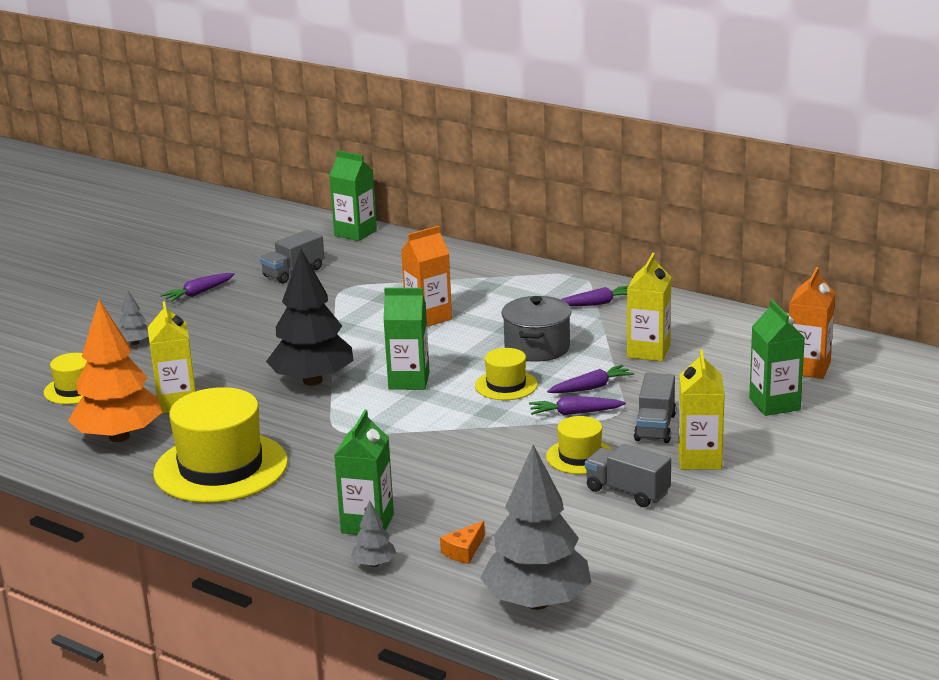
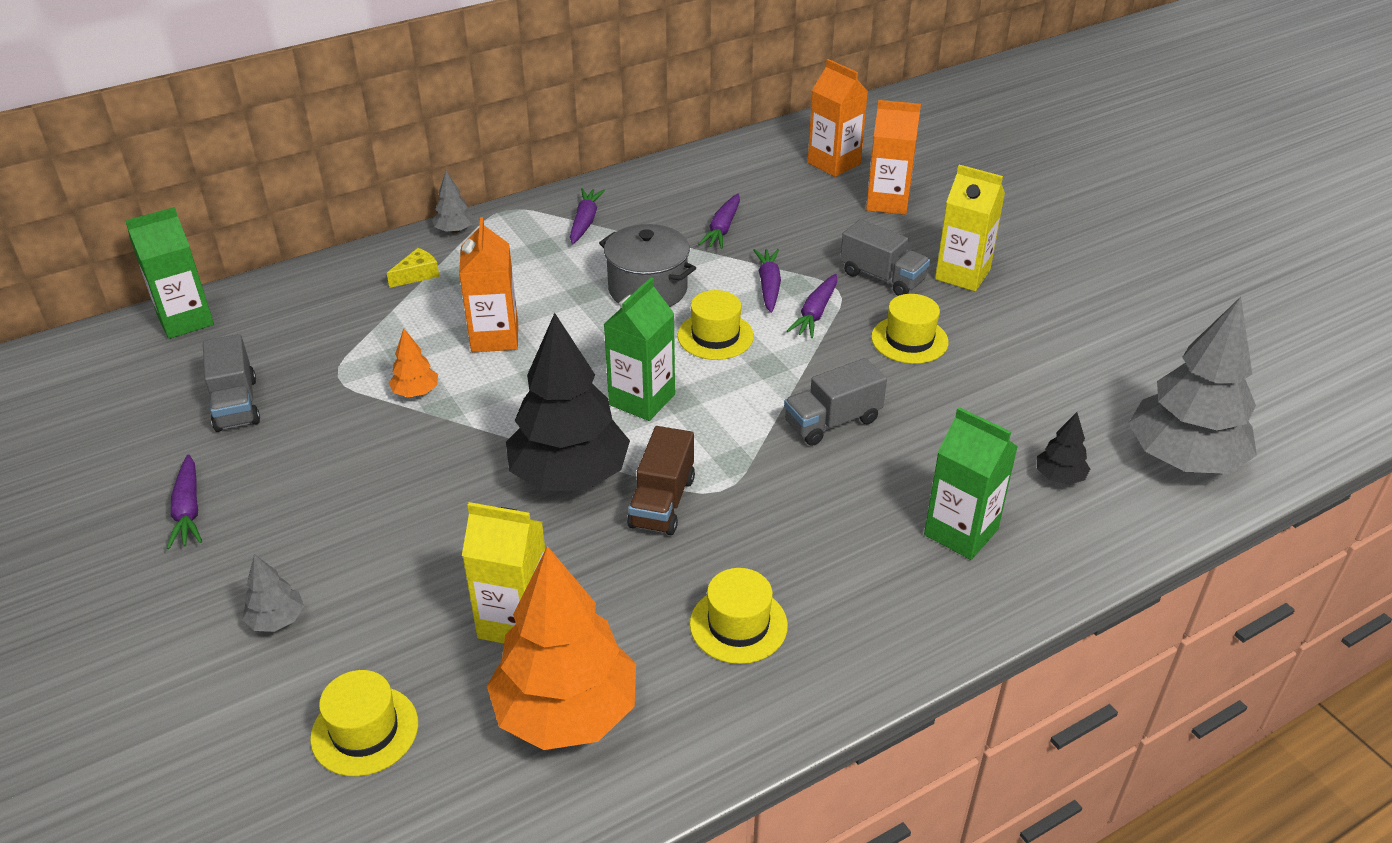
camera: 65 degrees left, 15 degrees up
(221, 468) = (738, 625): yellow hat -> yellow hat, size x0.51
(312, 415) = (662, 502): none -> brown truck
(350, 314) = (416, 392): none -> orange tree
(374, 564) = (1054, 553): grey tree -> grey tree (455, 230)
(464, 551) = (1059, 477): orange cheese -> black tree
(470, 274) = (417, 275): none -> yellow cheese
(627, 492) = (998, 335): grey truck -> grey truck (832, 422)
(648, 351) = (722, 229): yellow carton -> purple carrot
(774, 404) = (887, 202): green carton -> orange carton

